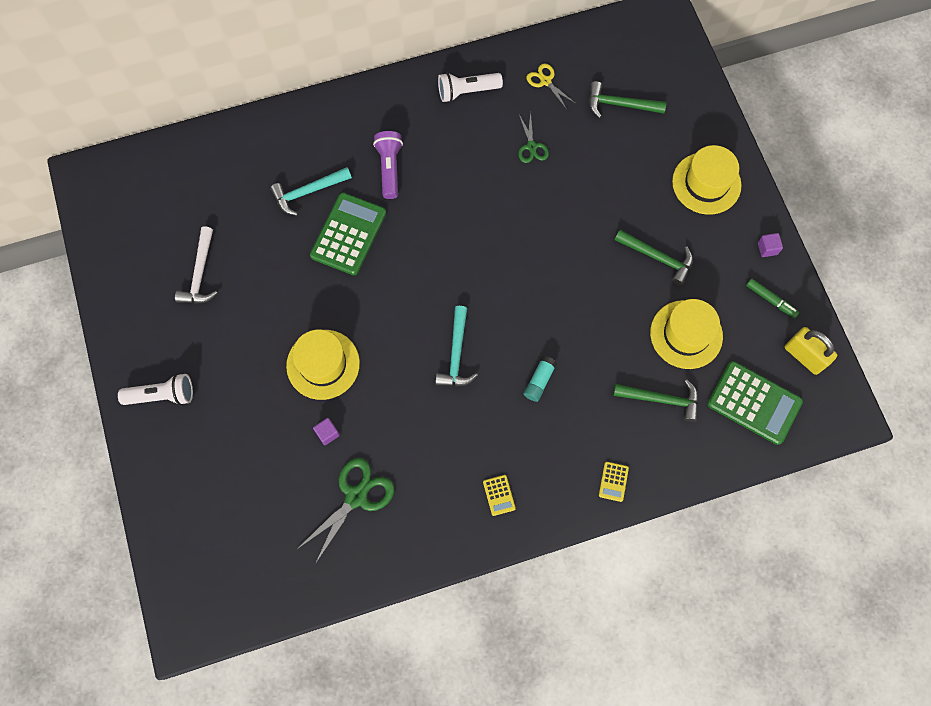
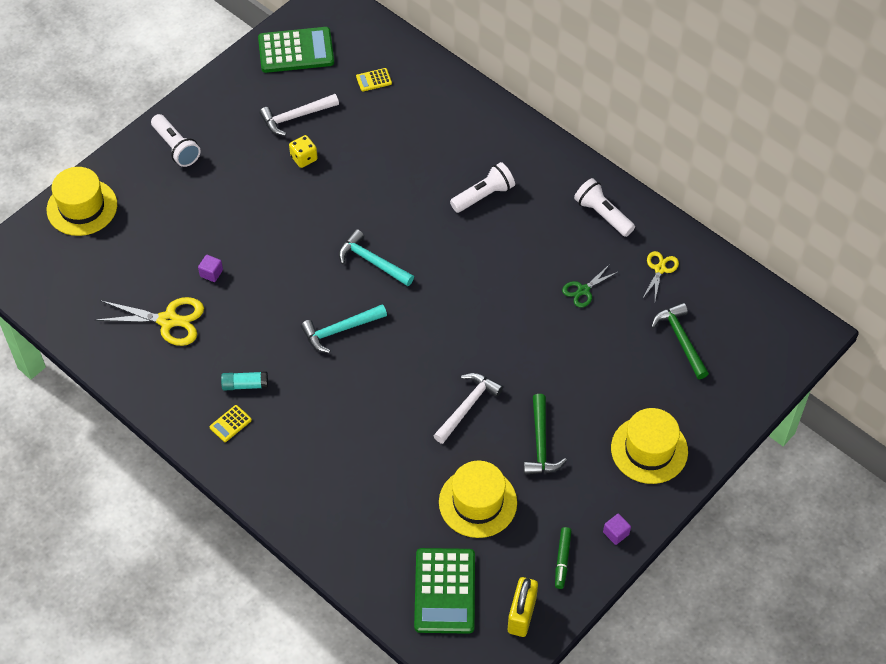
camera: 60 degrees right, 15 degrees down
(251, 290) = (304, 158): none -> yellow dice
(308, 192) = (420, 150): turquoise hammer -> turquoise hammer (372, 262)
(323, 364) = (270, 239): yellow hat -> yellow hat (82, 207)
(348, 234) = (400, 198): green calculator -> green calculator (296, 51)
(356, 497) = (168, 320): green scissors -> yellow scissors
(389, 168) = (483, 196): purple flashlight -> white flashlight
(539, 381) = (355, 404): turquoise glue stick -> turquoise glue stick (245, 385)
(591, 294) = (467, 406): none -> white hammer
(613, 481) = (295, 507): yellow calculator -> yellow calculator (374, 80)
(661, 399) = (399, 510): green hammer -> none

